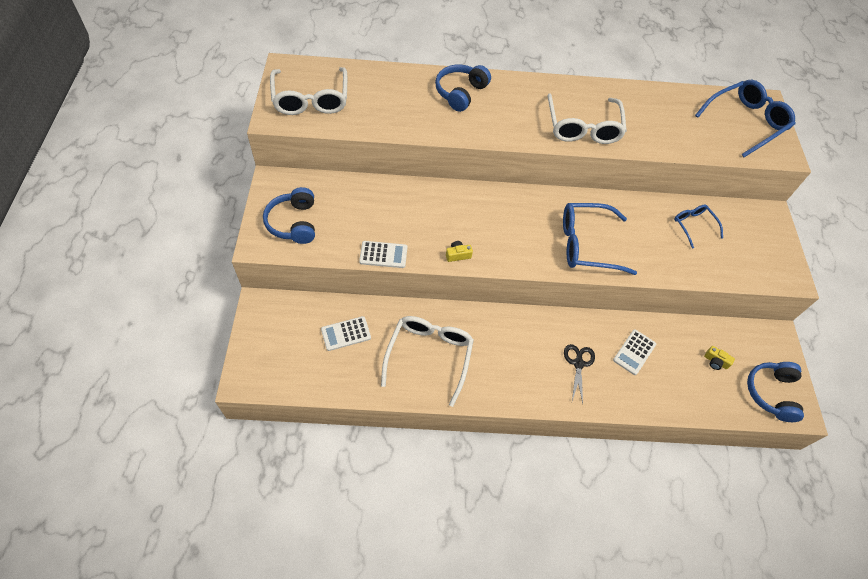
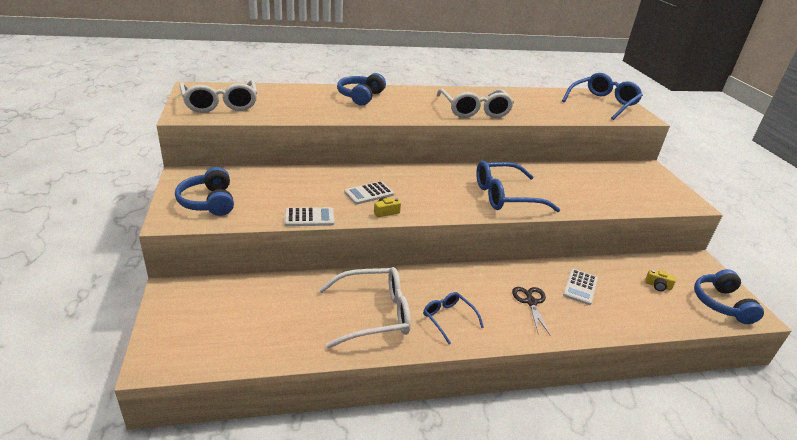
camera: 10 degrees left, 25 degrees down
(346, 334) = (275, 305): white calculator -> white calculator (369, 193)
(429, 356) = (373, 314): white glasses -> white glasses turned 75 degrees clockwise
(693, 226) = (592, 178): blue glasses -> blue glasses (448, 319)

